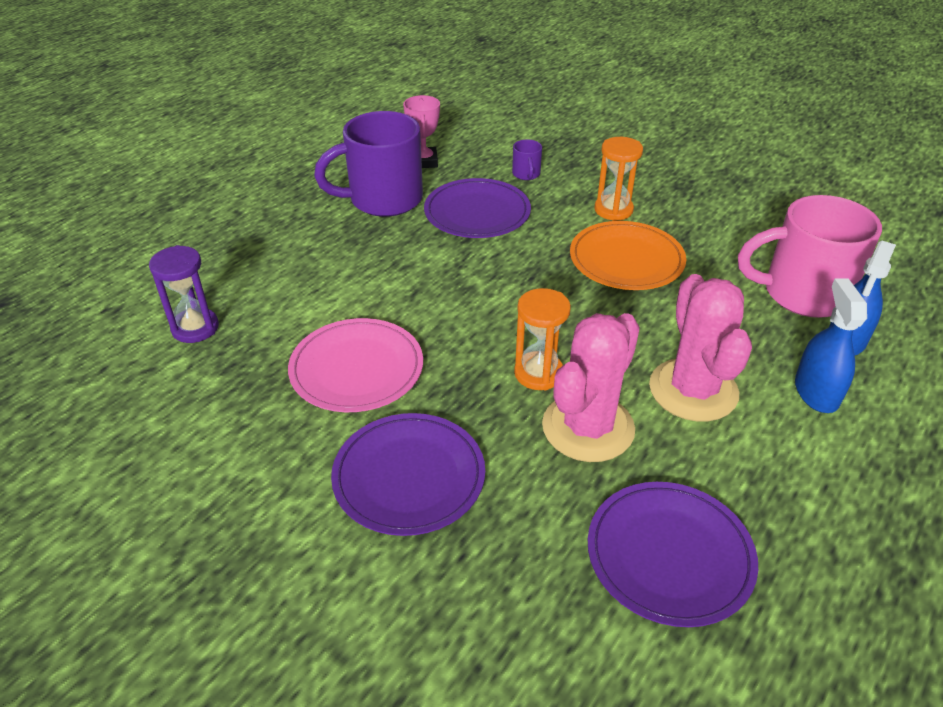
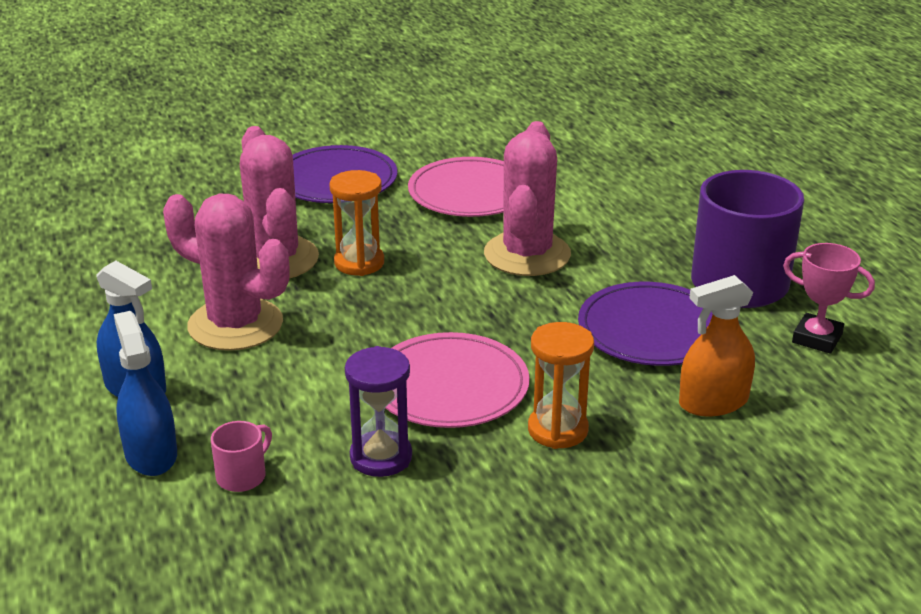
camera: 125 degrees right, 10 degrees down
(195, 328) = (604, 147): purple hourglass -> purple hourglass (381, 457)
(435, 294) = (527, 254): none -> pink cactus
(526, 174) = (713, 402): purple mug -> orange spray bottle
(626, 260) = (450, 386): orange plate -> pink plate
(669, 555) = (138, 240): purple plate -> none
(802, 294) = (242, 476): pink mug -> pink mug, size x0.41

